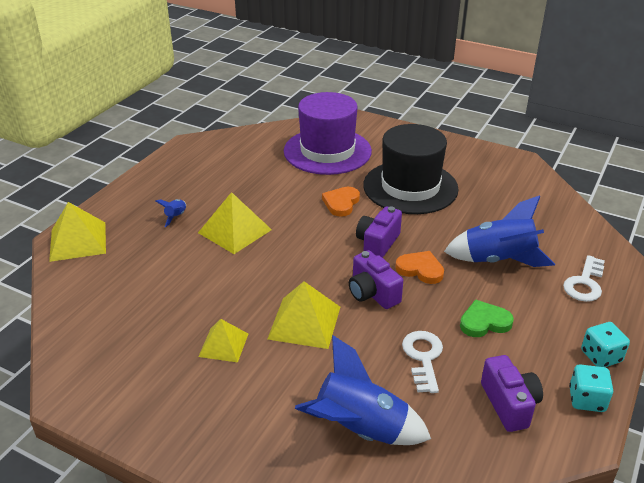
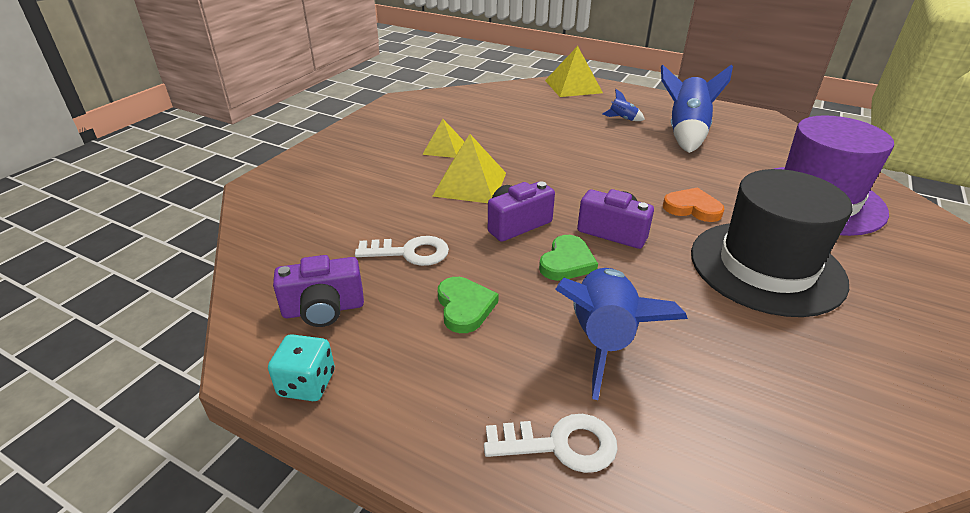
camera: 90 degrees right, 0 degrees up
(234, 231) = (609, 146): yellow pyramid -> none
(360, 430) = (326, 210): blue rocket -> blue rocket (685, 133)
(420, 269) = (567, 262): orange heart -> green heart
(585, 283) = (560, 444): white key -> white key turned 150 degrees clockwise
(601, 356) = (382, 421): turquoise dice -> none

